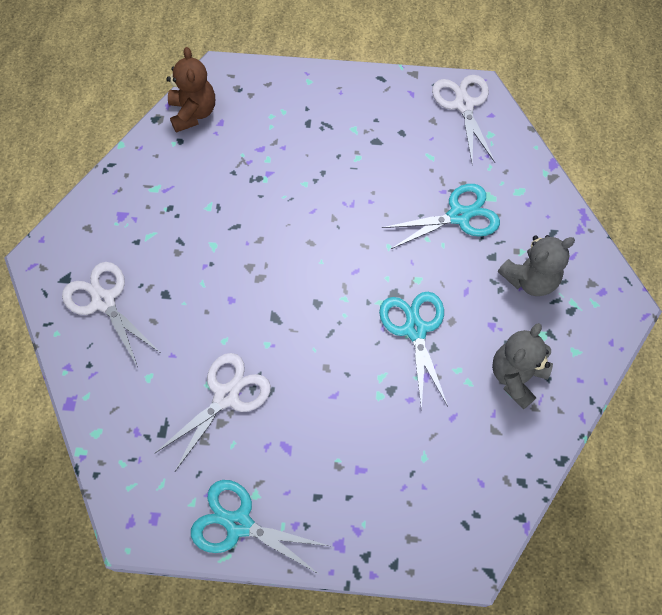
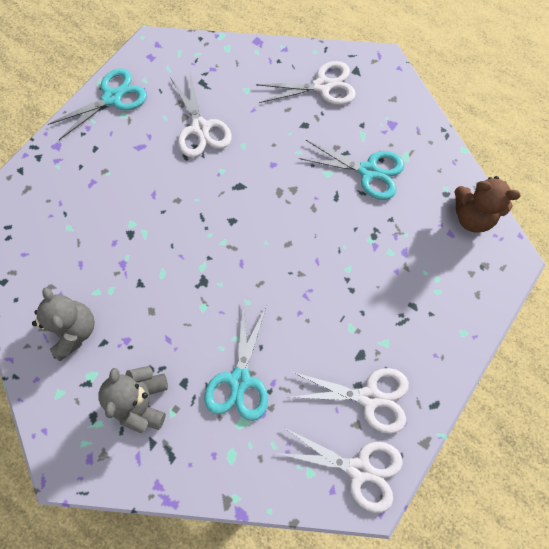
camera: 120 degrees right, 5 degrees up
(406, 121) = (369, 397): none -> white scissors
(415, 329) = (163, 279): turquoise scissors -> turquoise scissors (368, 171)

